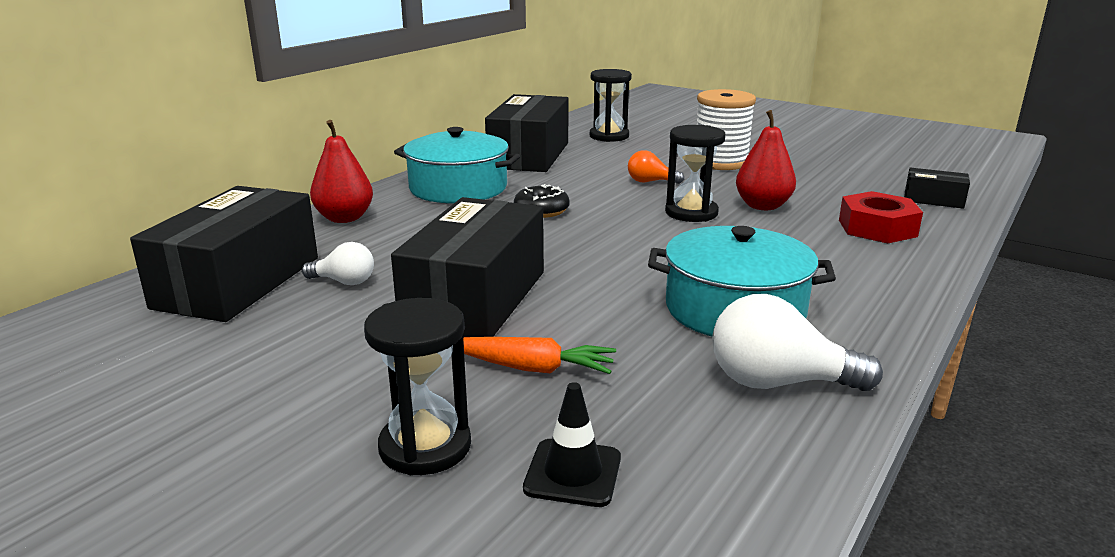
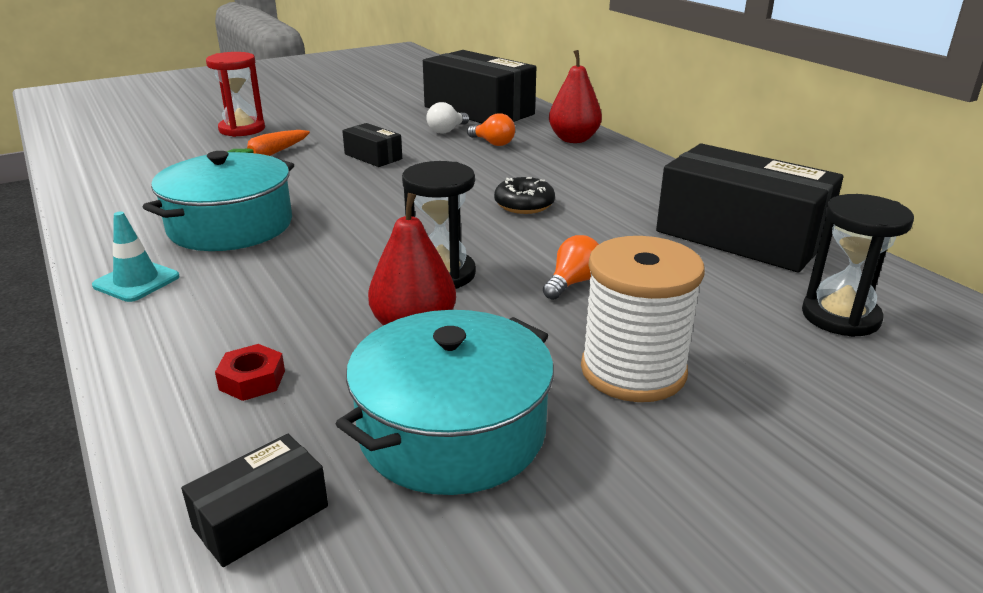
camera: 115 degrees right, 5 degrees up
(380, 249) = (493, 143): none -> orange light bulb
(425, 446) = (242, 129): black hourglass -> red hourglass
(458, 188) = (625, 183): turquoise pot -> turquoise pot (452, 431)
(475, 298) = (373, 156): black box -> black box, size x0.46
(573, 473) = (173, 148): black traffic cone -> none
(778, 382) = (137, 208): white light bulb -> none
(874, 307) = (136, 281): none -> turquoise traffic cone
(877, 228) = (252, 380): red nut -> red nut, size x0.55

